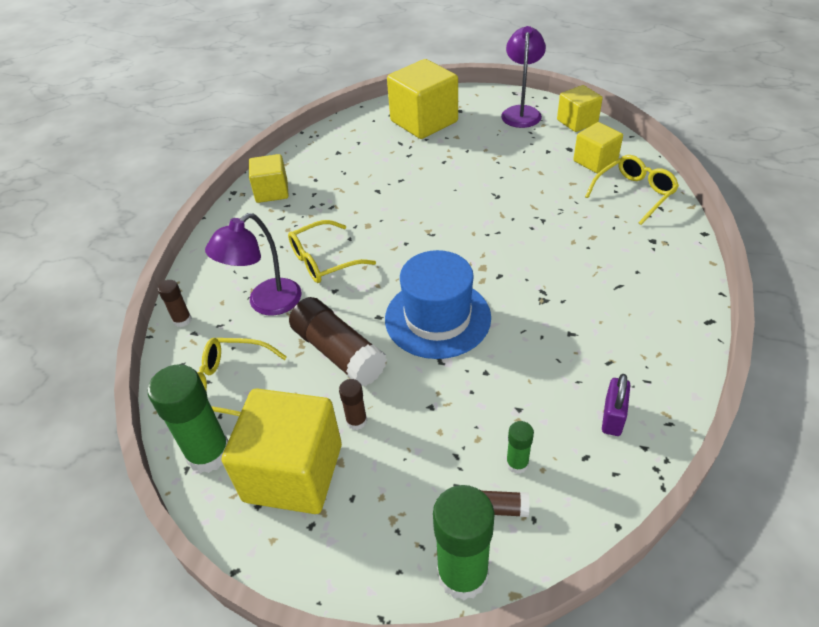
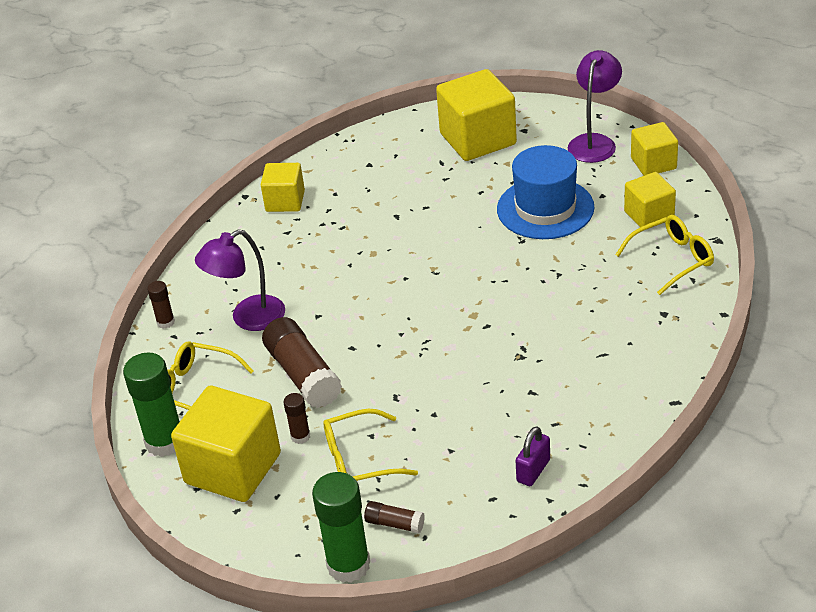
camera: 15 degrees right, 5 degrees down
(323, 260) = (316, 284): yellow glasses -> yellow glasses (359, 459)
(437, 318) = (408, 357): blue hat -> blue hat (545, 208)
(517, 463) = (429, 493): green glue stick -> none

